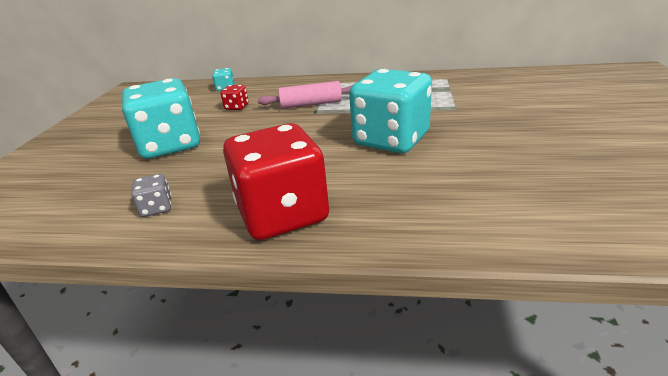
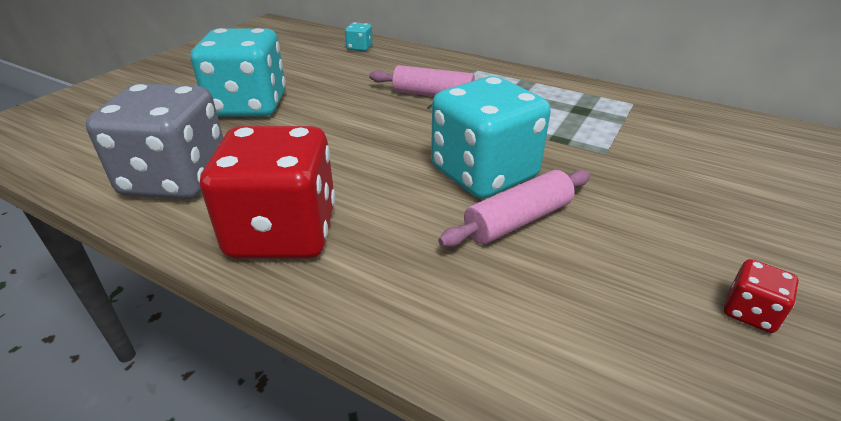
camera: 20 degrees right, 5 degrees up
(157, 208) = (176, 179): grey dice -> grey dice, size x2.45
(236, 107) = (351, 76): red dice -> red dice (750, 312)
(438, 159) = (518, 220): none -> pink rolling pin

